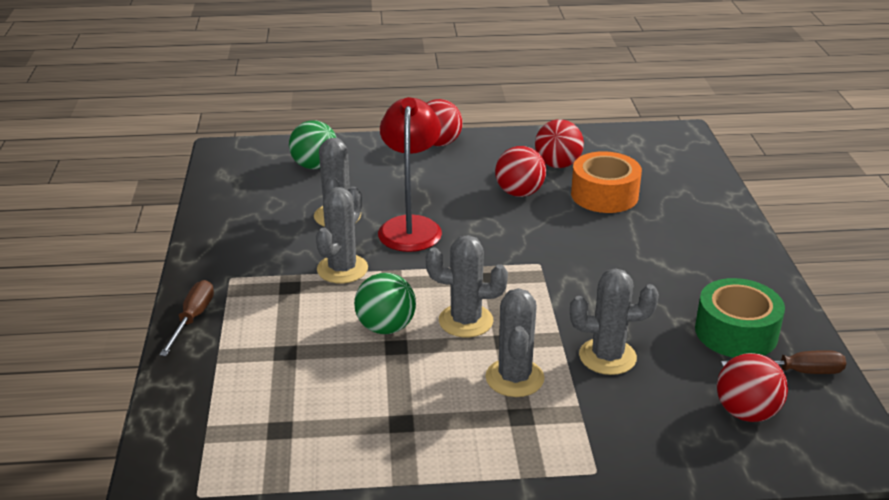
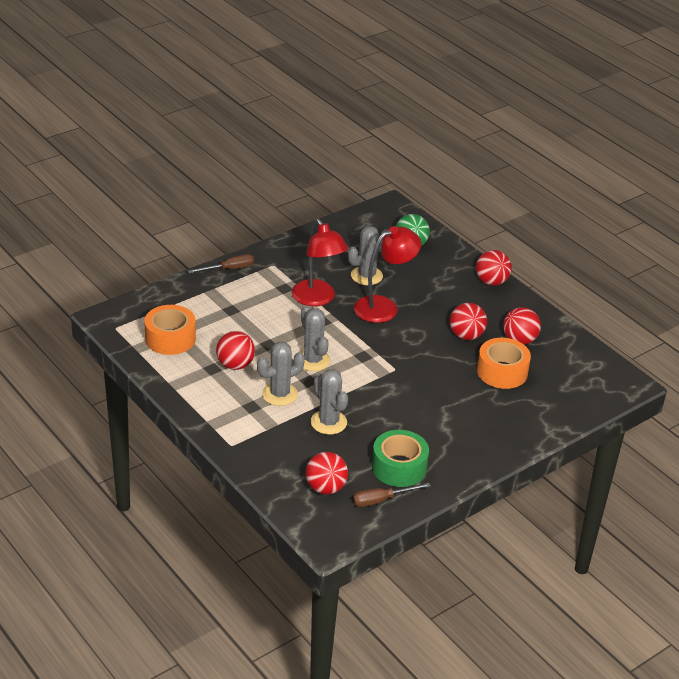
camera: 55 degrees right, 5 degrees up
(288, 440) = (170, 338): none -> orange tape
(342, 269) = (317, 299): grey cactus -> red lamp
(386, 327) = (281, 334): green ball -> none
(413, 396) = (235, 365): none -> red ball
(796, 372) = (381, 500): brown screwdriver -> brown screwdriver turned 105 degrees clockwise

